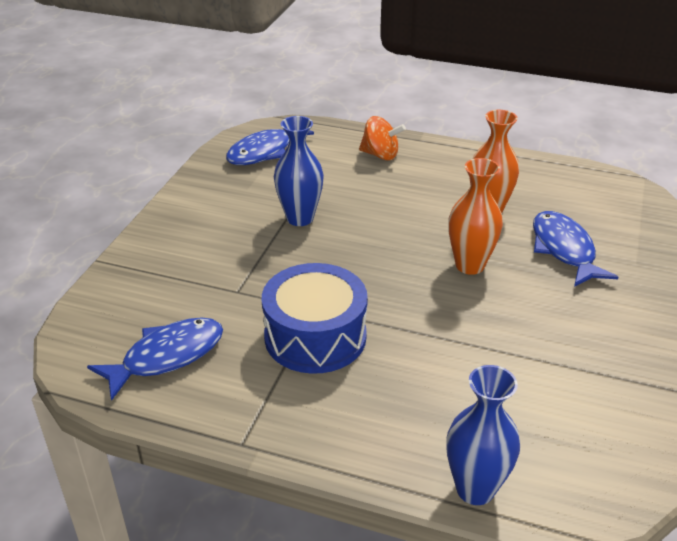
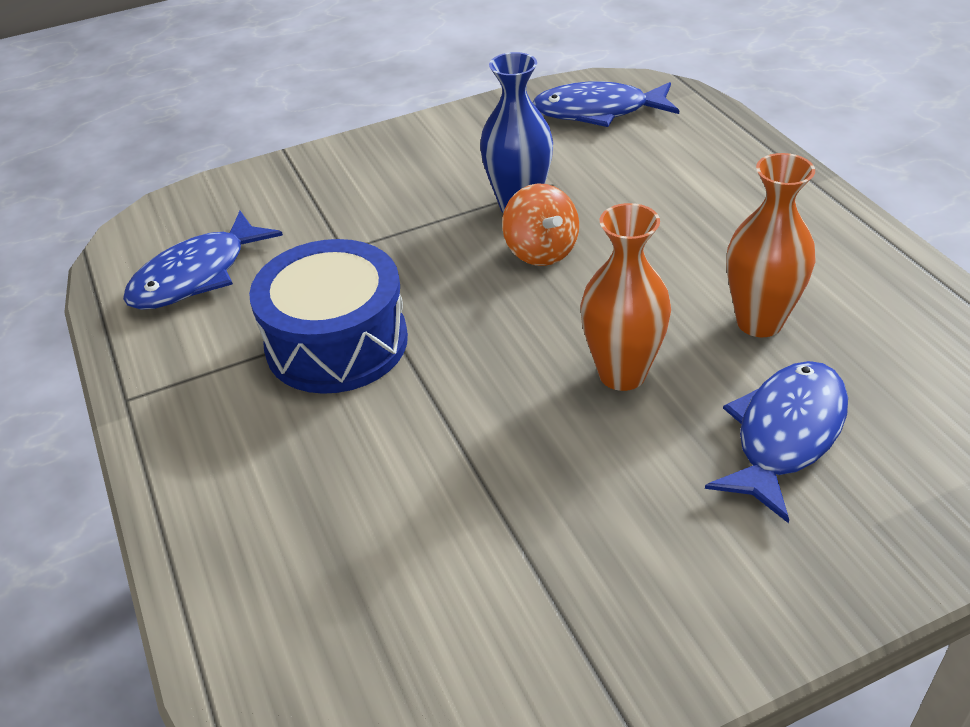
camera: 50 degrees right, 5 degrees up
(167, 357) = (196, 275): blue fish -> blue fish turned 120 degrees clockwise
(380, 155) = (729, 178): orange spinning top -> orange spinning top (541, 251)
(475, 489) = (222, 619): blue vase -> none

